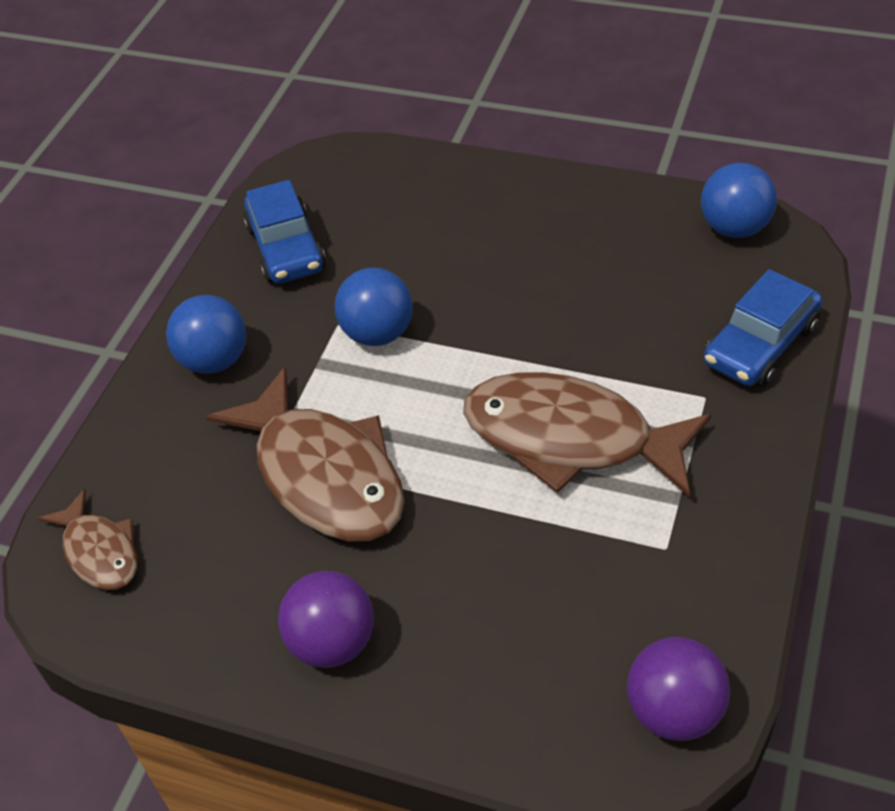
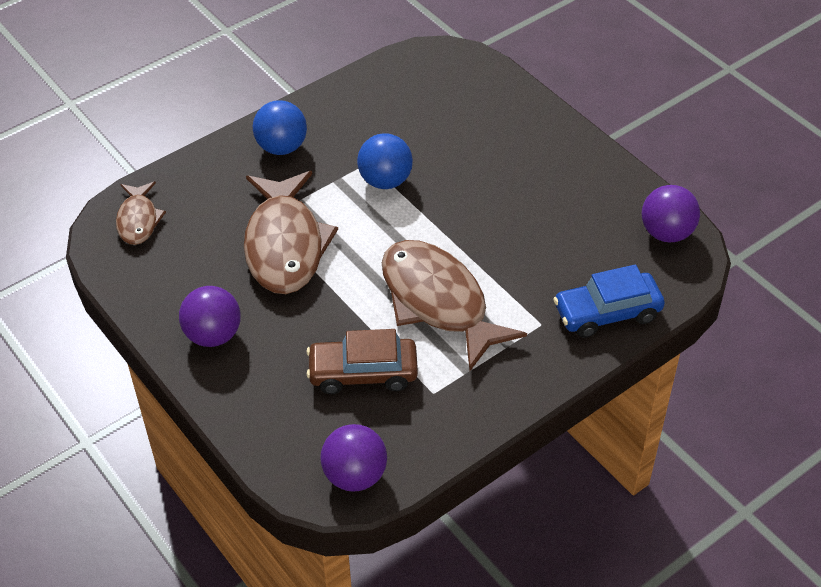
camera: 30 degrees right, 0 degrees up
(286, 248) = (378, 100): blue car -> none
(563, 575) = (363, 373): none -> brown car
(734, 228) = (666, 233): blue ball -> purple ball

